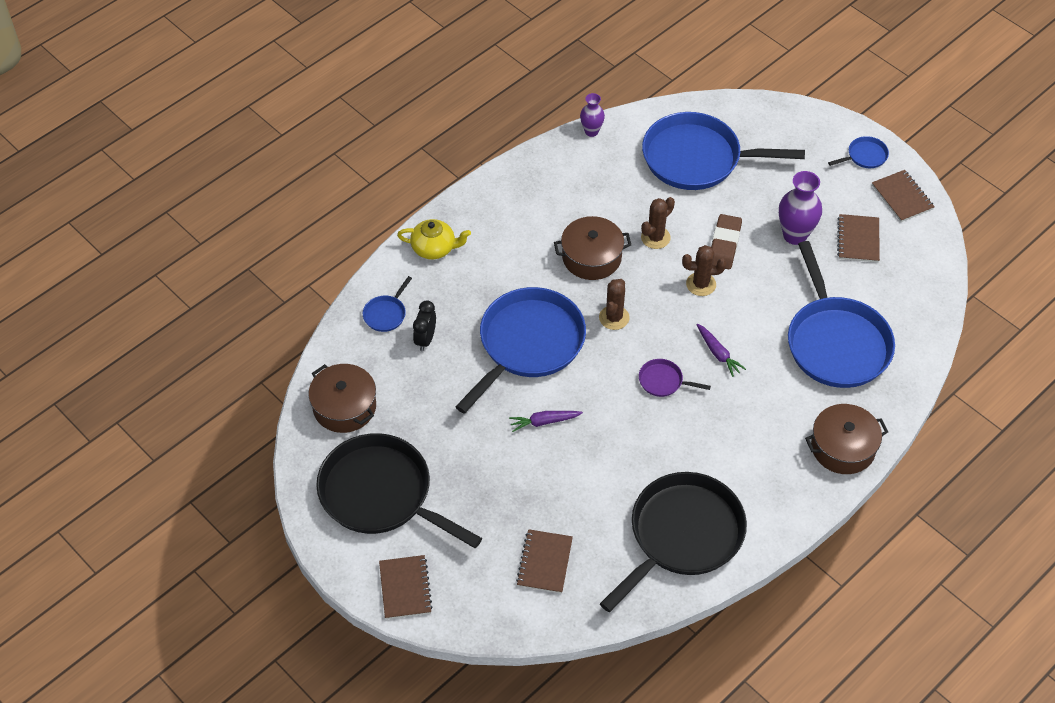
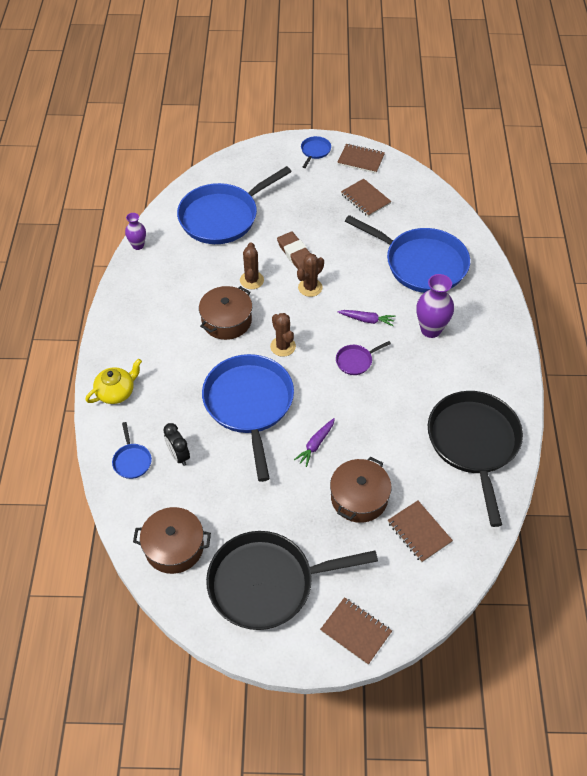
camera: 45 degrees left, 0 degrees up
(795, 235) = (329, 221): purple vase -> purple vase (430, 330)
(843, 447) = (494, 319): brown pot -> brown pot (359, 498)

